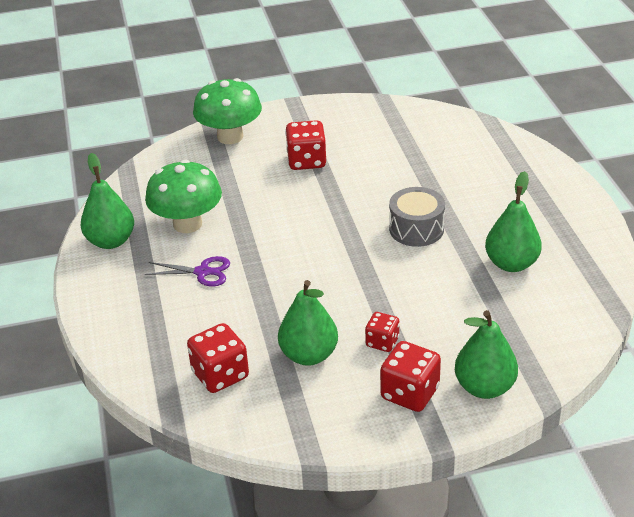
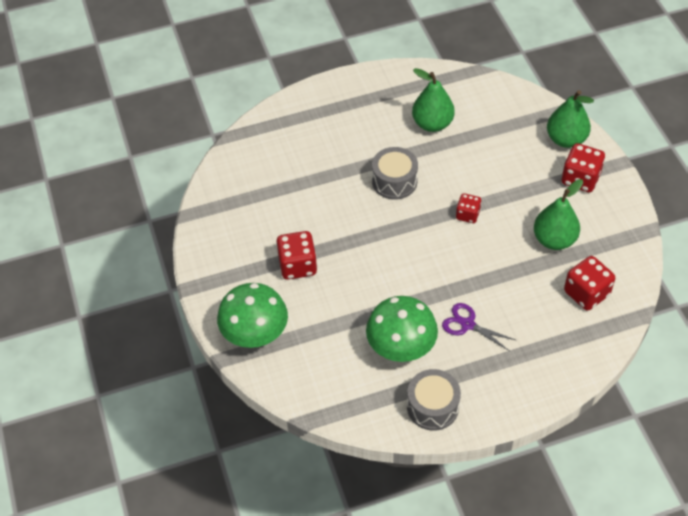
camera: 95 degrees left, 15 degrees up
(111, 241) = (432, 407): green pear -> grey drum
(202, 272) = (467, 324): purple scissors -> purple scissors turned 60 degrees counterclockwise
(382, 342) = (532, 197): red dice -> red dice (467, 215)

